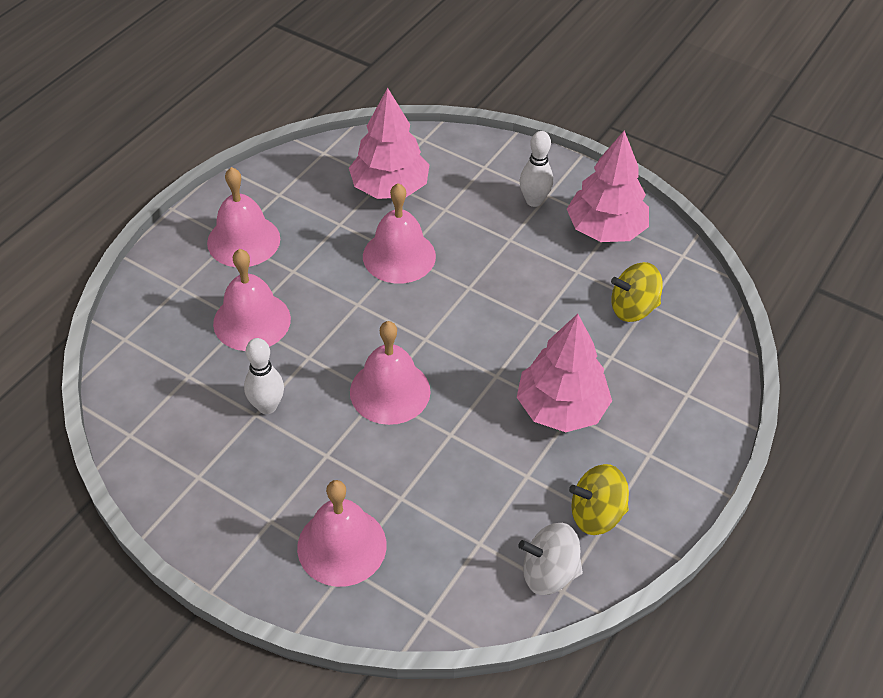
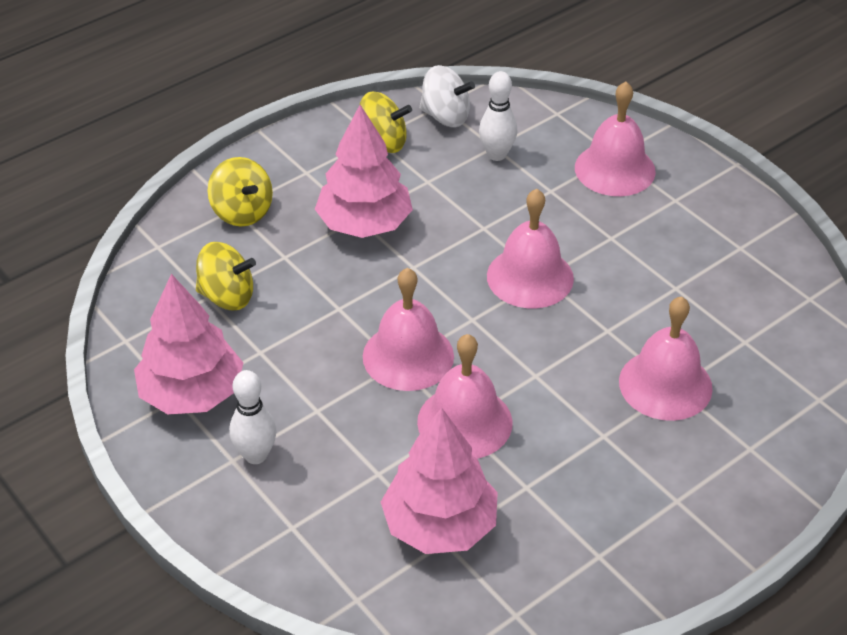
camera: 160 degrees left, 5 degrees down
(243, 240) = (660, 493): pink bell -> pink bell (408, 356)
(267, 406) = (662, 292): white bowling pin -> white bowling pin (497, 154)
(677, 392) = (242, 212): none -> yellow spinning top

